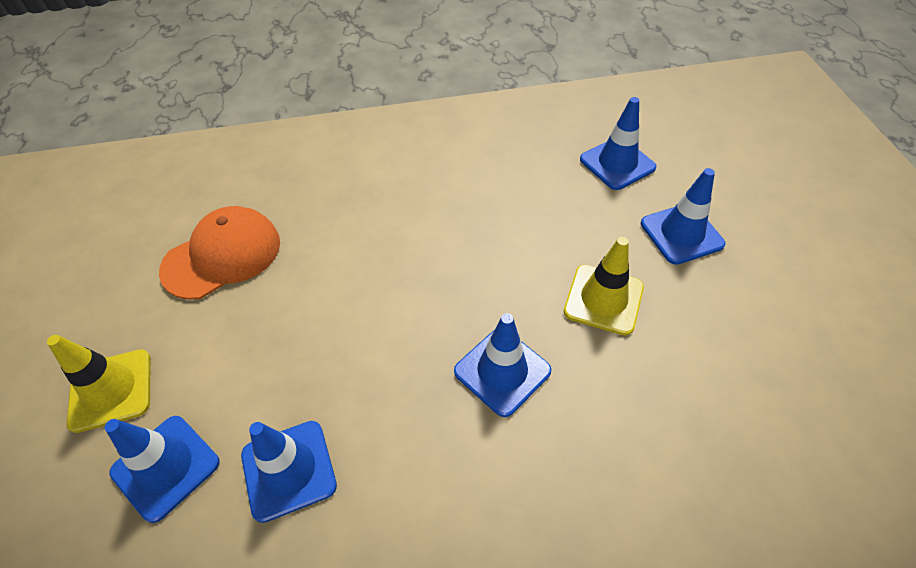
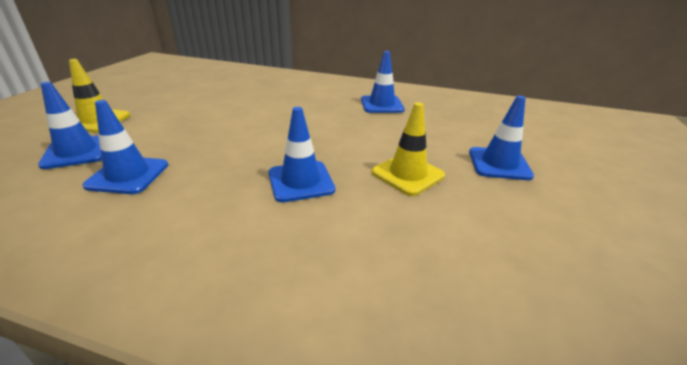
camera: 25 degrees right, 20 degrees down
(222, 256) = (206, 97): orange cap -> none
(617, 163) = (474, 124): blue traffic cone -> blue traffic cone (381, 105)

